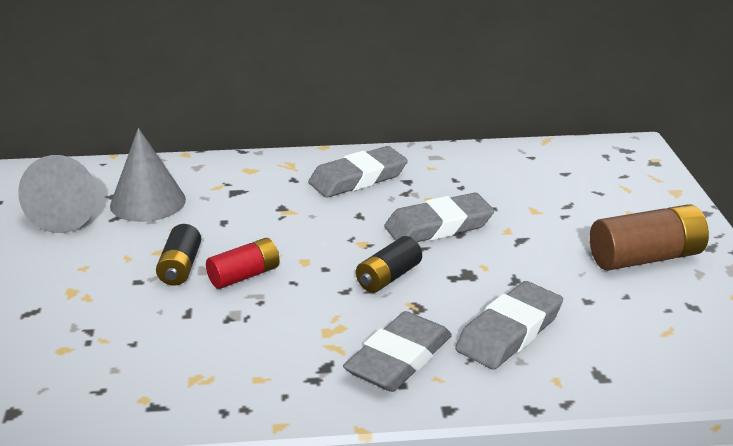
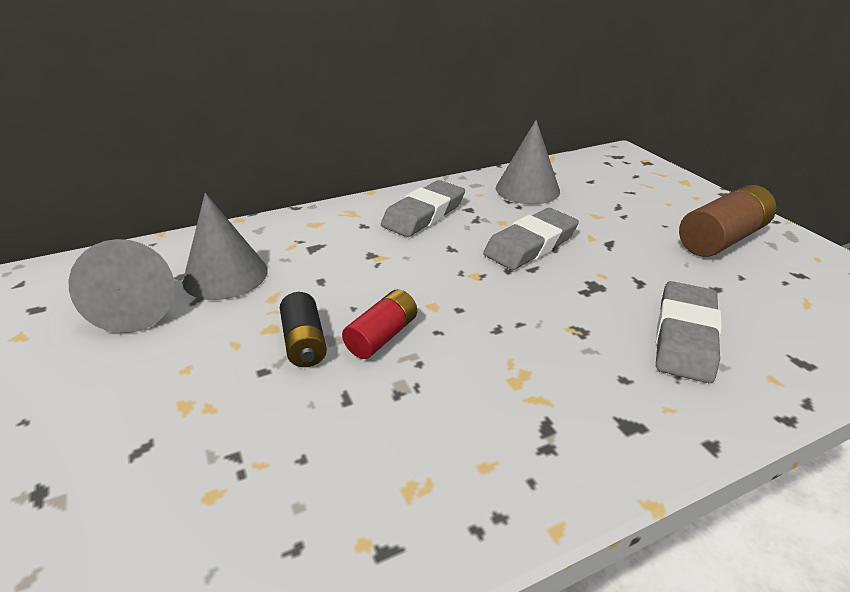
camera: 20 degrees left, 5 degrees up
(388, 277) = (527, 305): black battery -> none
(398, 358) = (612, 395): grey eraser -> none
(485, 171) = (527, 189): none -> grey cone

